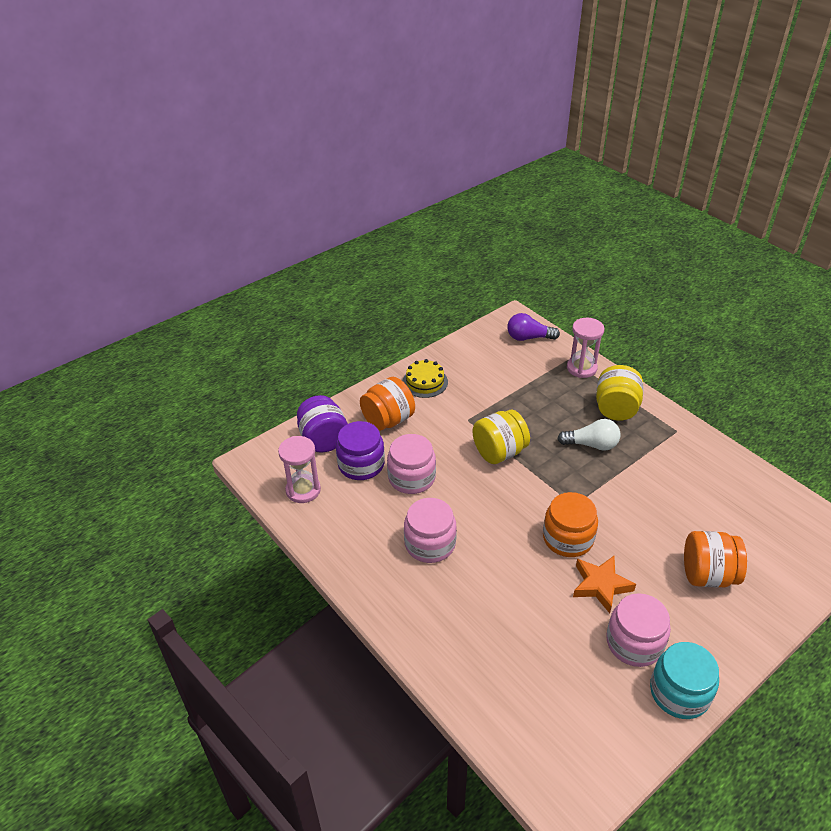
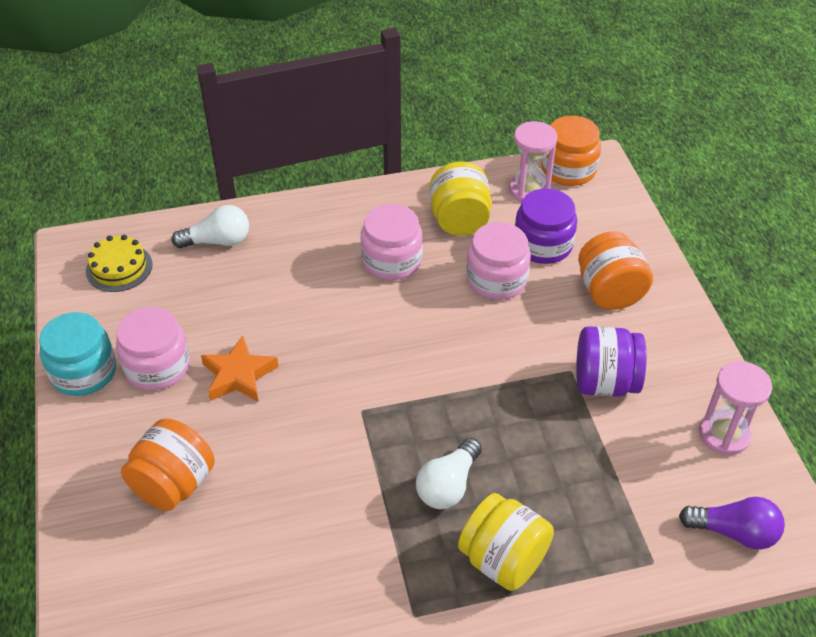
camera: 115 degrees right, 5 degrees up
(324, 440) = (602, 226): purple jar -> purple jar (605, 382)
(425, 382) = (671, 355): yellow cake -> yellow cake (119, 268)
(483, 677) = (218, 241): none -> white light bulb
(499, 452) = (492, 377): yellow jar -> yellow jar (459, 220)
(528, 338) = (734, 532): purple light bulb -> purple light bulb turned 75 degrees clockwise
(568, 538) = (318, 378): orange jar -> orange jar (568, 169)
(581, 368) = (621, 567): pink hourglass -> pink hourglass (724, 434)

